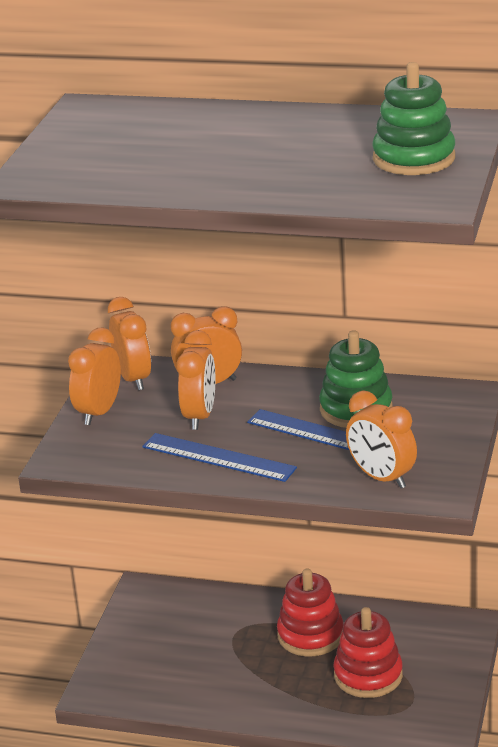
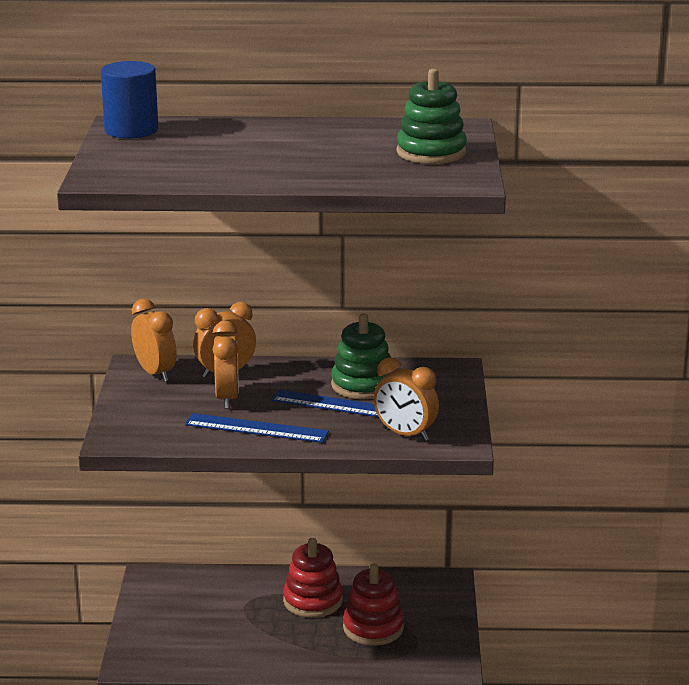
camera: 15 degrees left, 5 degrees down
(92, 115) = (131, 130): none -> blue cylinder
(99, 412) = (134, 400): orange clock -> none

